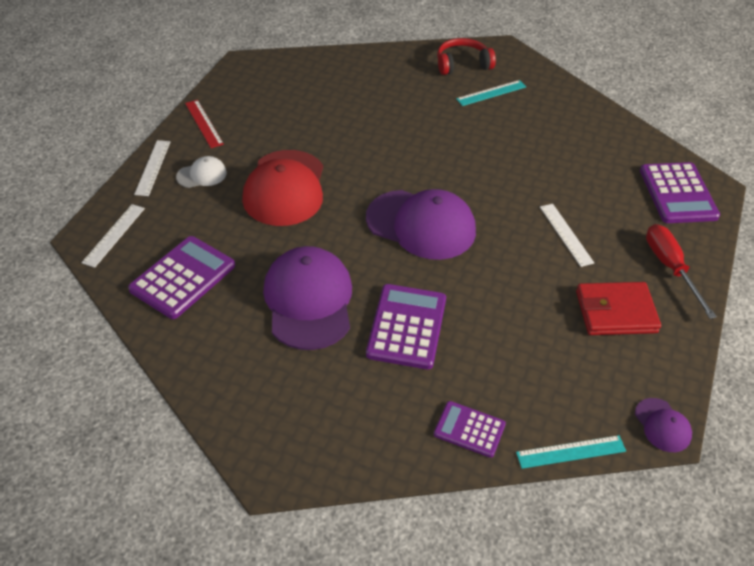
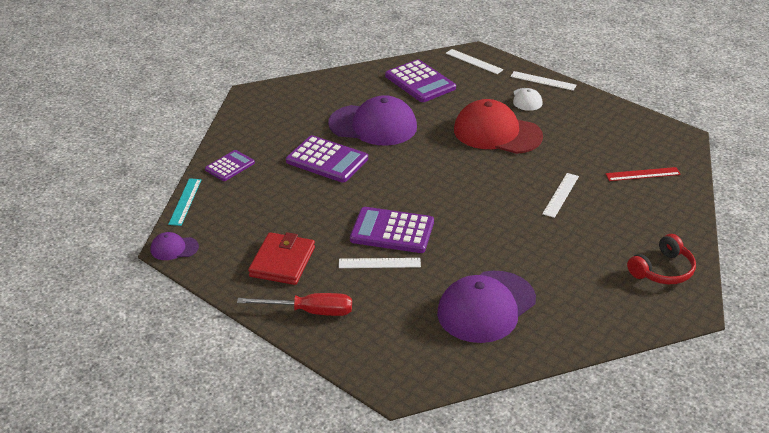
camera: 110 degrees right, 10 degrees down
(203, 123) = (594, 107): red ruler -> red ruler (642, 174)
(383, 129) = (561, 195): none -> white ruler
(421, 225) = (426, 189): purple cap -> purple cap (486, 307)
(462, 64) = (662, 270): red headphones -> red headphones turned 45 degrees clockwise
(491, 93) = (604, 277): turquoise ruler -> none
(678, 193) = (399, 357): purple calculator -> purple calculator (392, 231)

